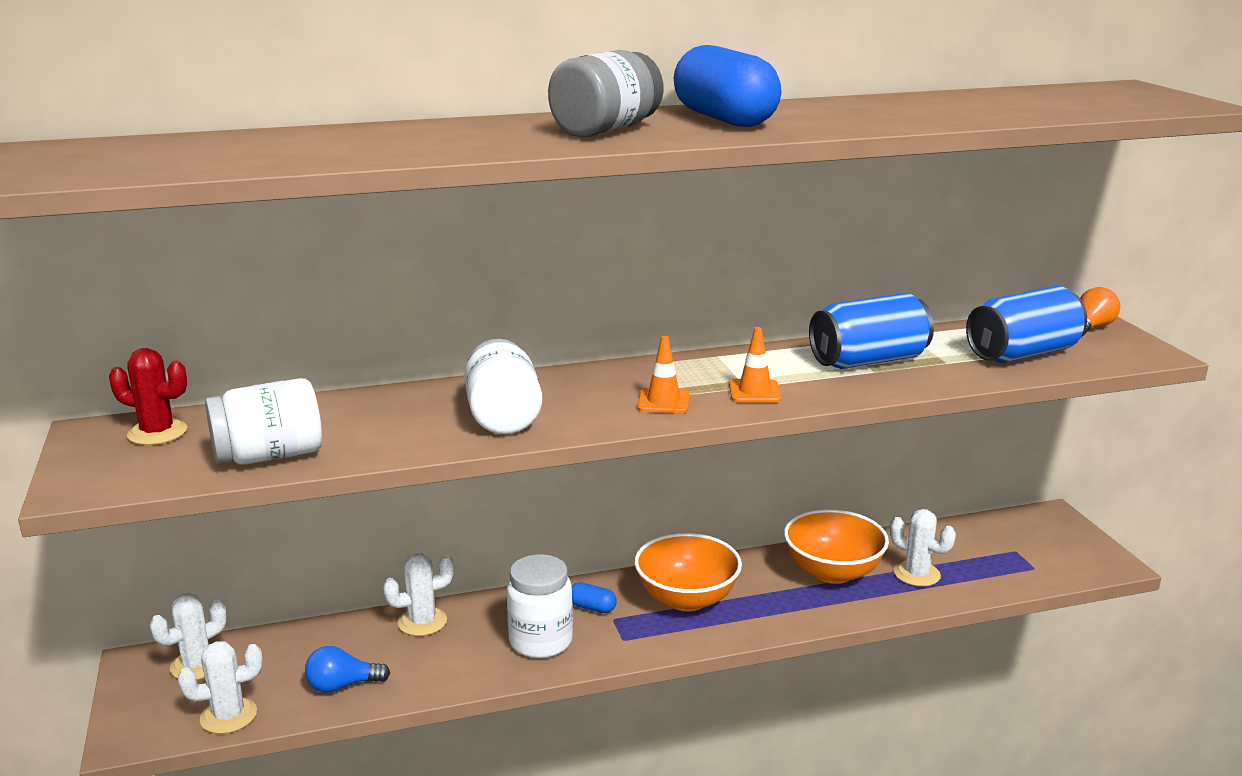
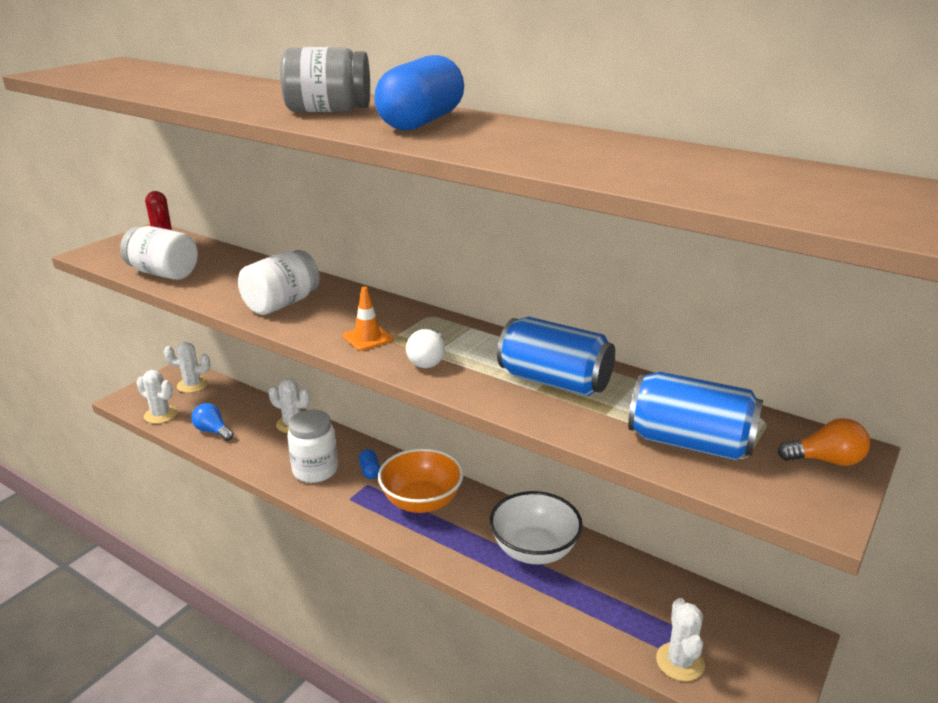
camera: 50 degrees right, 5 degrees up
(754, 392) = (428, 360): orange traffic cone -> white light bulb
(832, 572) = (534, 550): orange bowl -> white bowl
(917, 574) = (587, 594): white cactus -> white cactus (680, 662)

